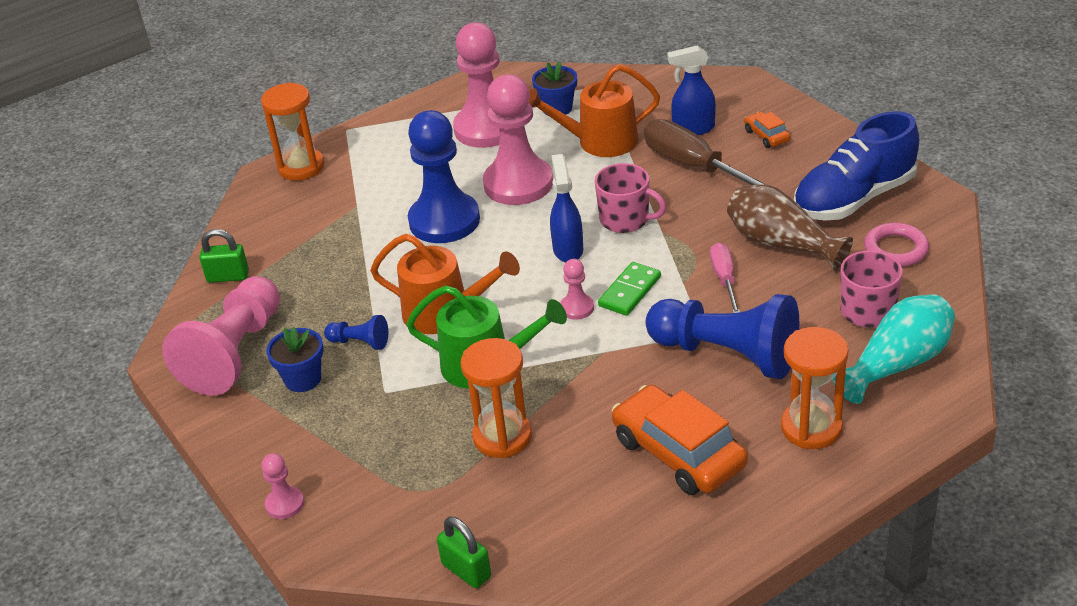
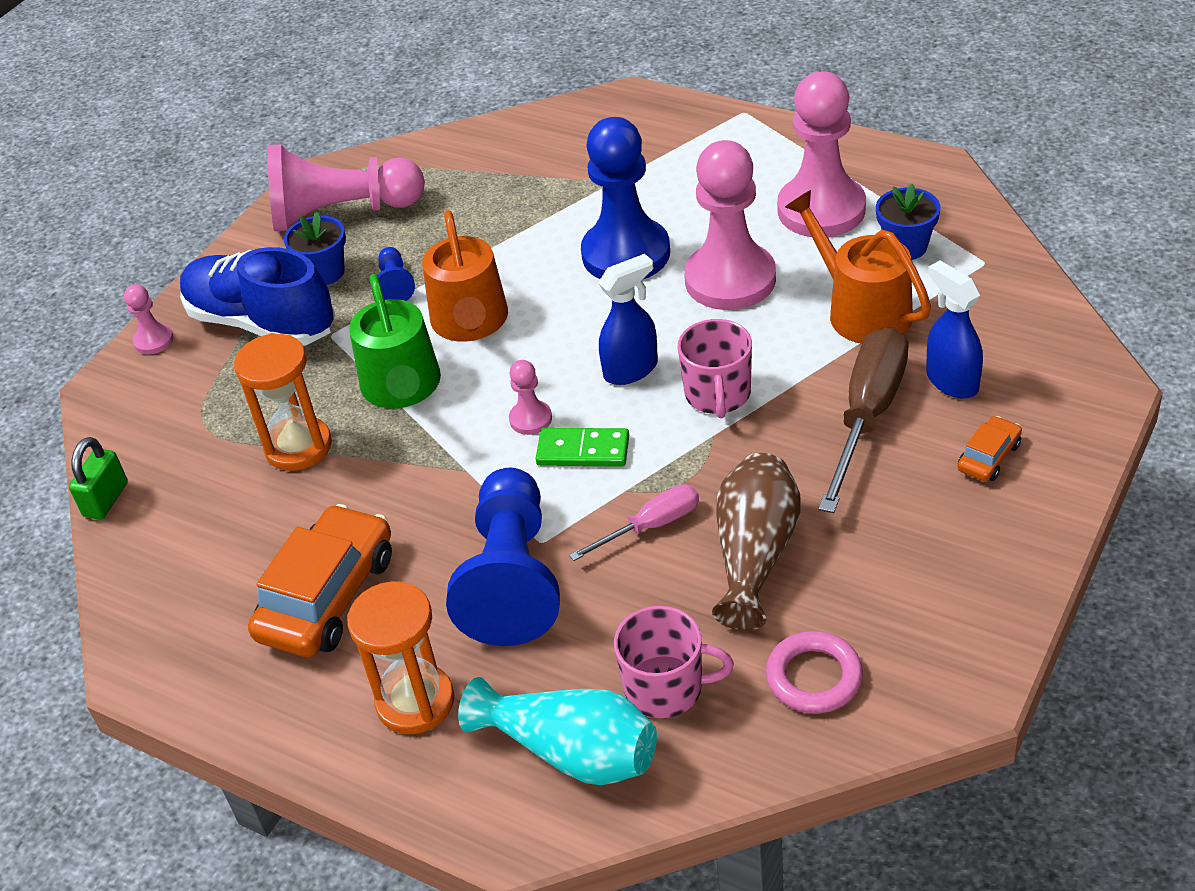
camera: 65 degrees right, 5 degrees up
(228, 276) = (450, 154): green padlock -> none
(301, 167) = (654, 114): orange hourglass -> none
(854, 199) = (903, 596): blue shoe -> blue shoe (262, 323)

